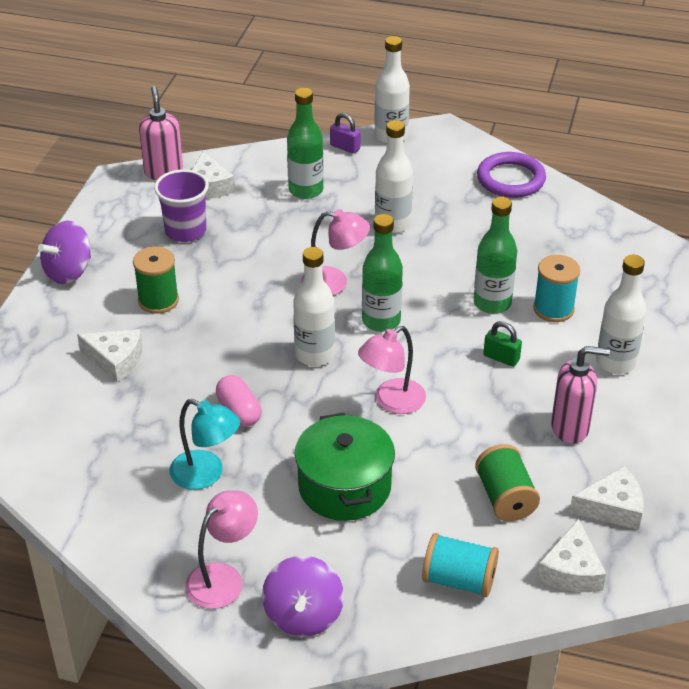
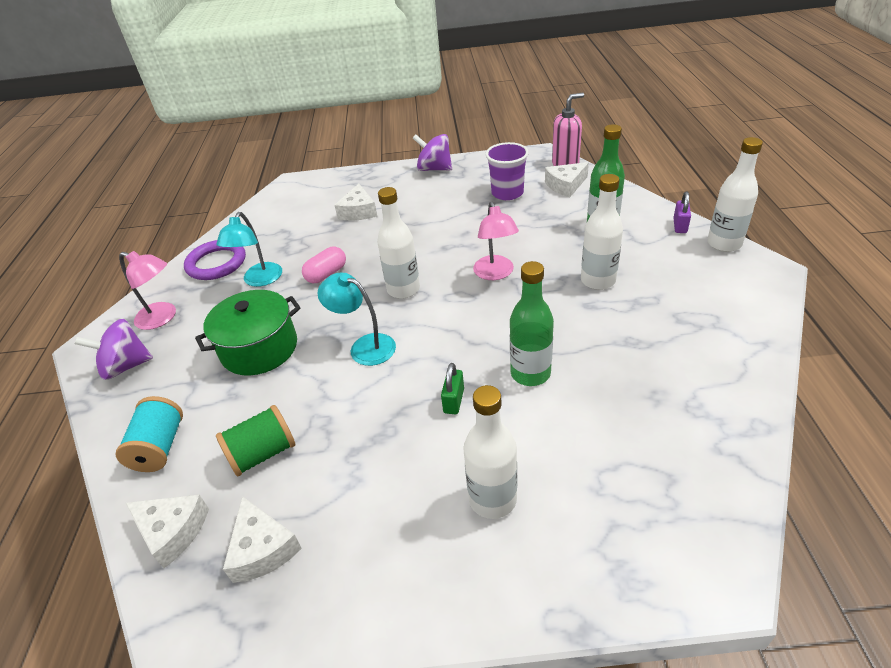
camera: 75 degrees right, 0 degrees up
(158, 300) = (426, 207): green spool -> none
(381, 321) = (463, 311): green bottle -> none
(392, 402) = (364, 346): pink lamp -> turquoise lamp
(511, 179) = (740, 335): purple ring -> purple ring (216, 263)
(553, 309) = (551, 422): turquoise spool -> none
(570, 428) = (372, 482): pink soap dispenser -> none
(571, 570) = (172, 531): white cheese -> white cheese turned 150 degrees counterclockwise

